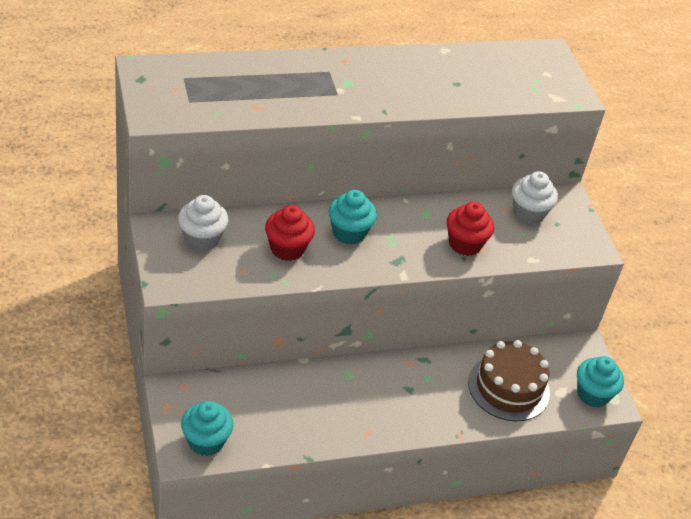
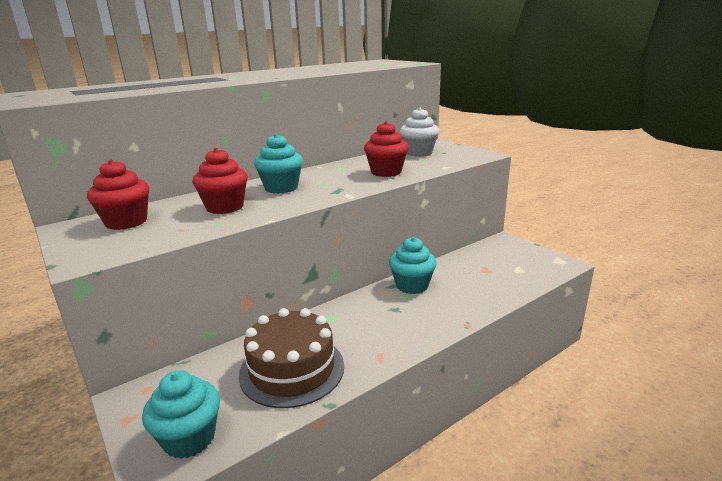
camera: 15 degrees left, 20 degrees down
(202, 239) = (126, 222): white cupcake -> red cupcake
(508, 388) = (477, 280): brown cake -> brown cake (292, 369)
(593, 394) = (542, 263): turquoise cupcake -> turquoise cupcake (412, 285)

